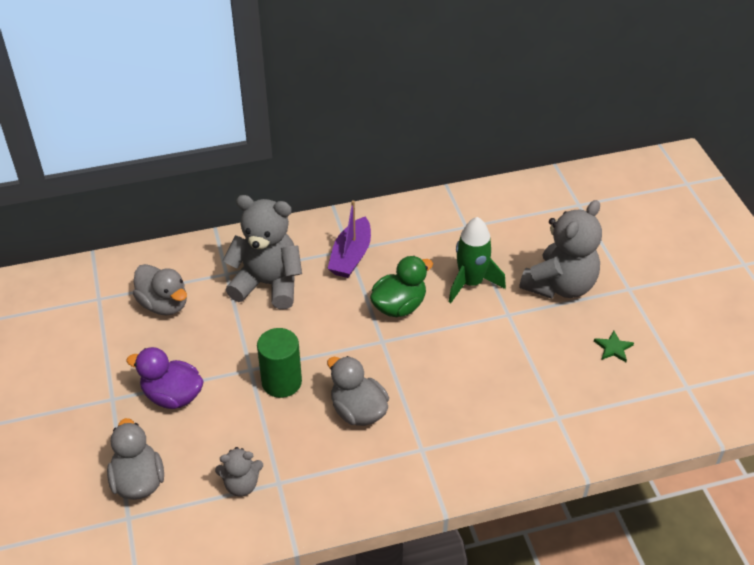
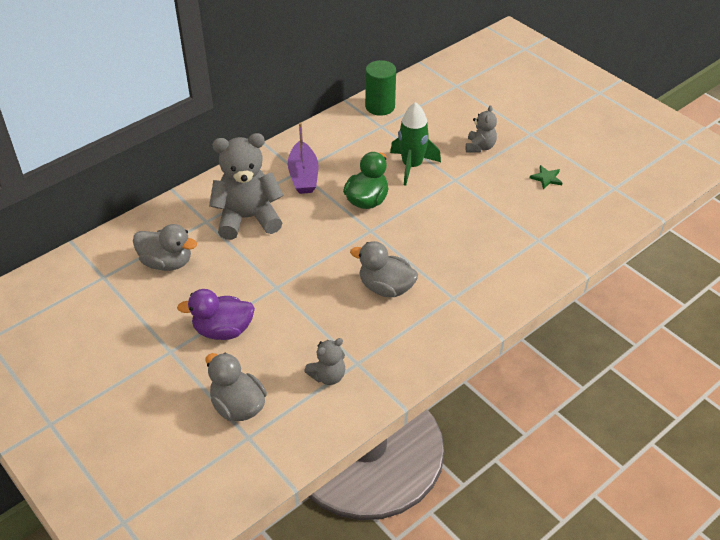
camera: 25 degrees left, 0 degrees up
(281, 382) = (309, 288): green cylinder -> green cylinder (380, 106)
(560, 285) = (480, 147): grey teddy bear -> grey teddy bear, size x0.51

